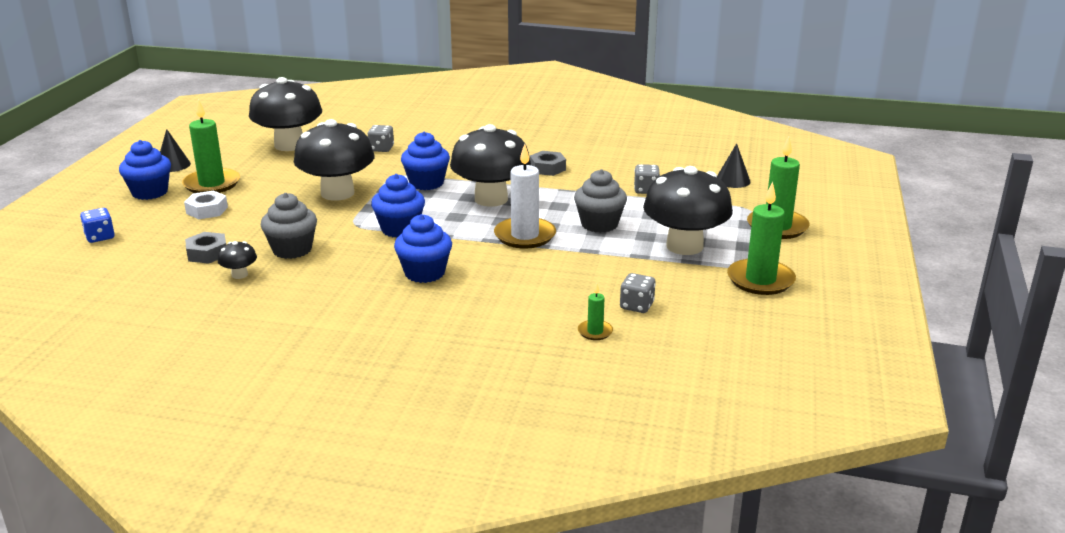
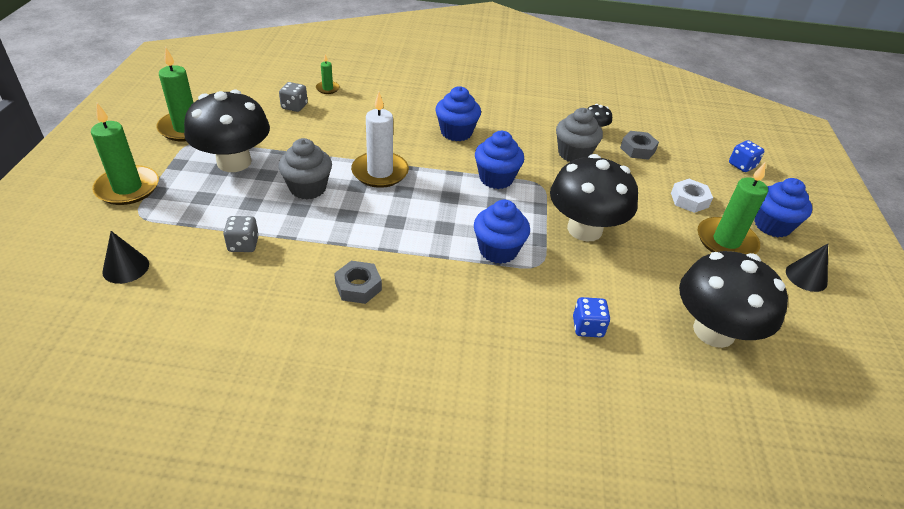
camera: 170 degrees right, 15 degrees up
(381, 149) = (587, 327): grey dice -> blue dice
(491, 199) = (419, 224): black mushroom -> none

